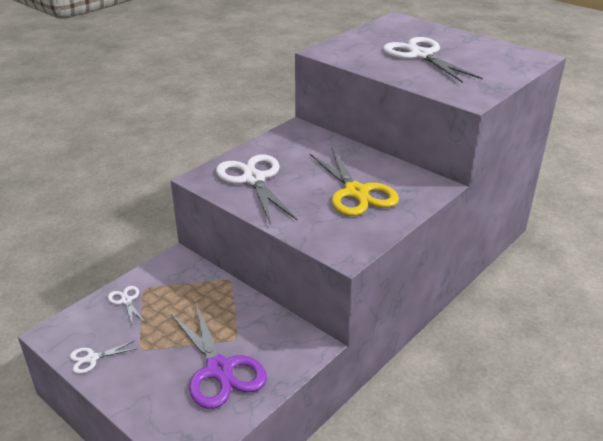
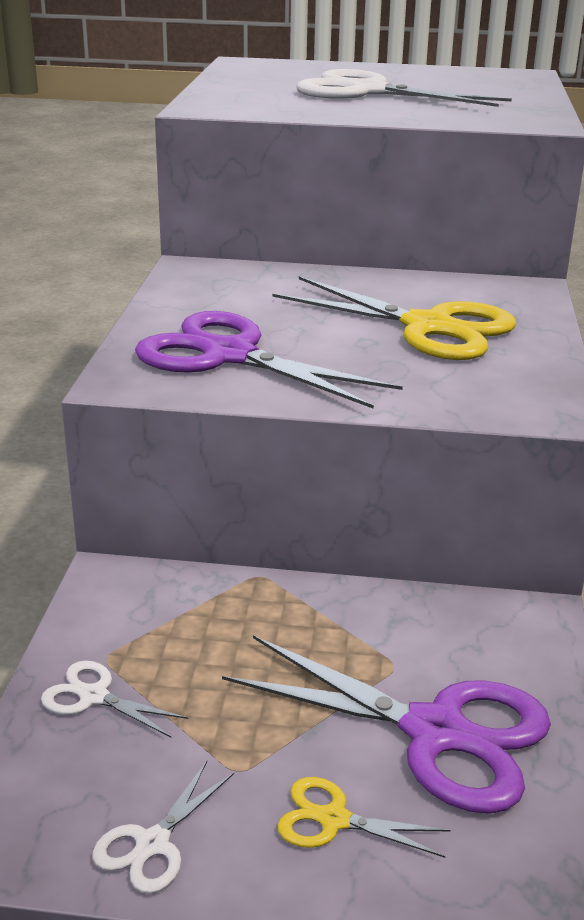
camera: 35 degrees left, 5 degrees down
(151, 380) = (334, 819): none -> yellow scissors
(253, 179) = (229, 355): white scissors -> purple scissors

